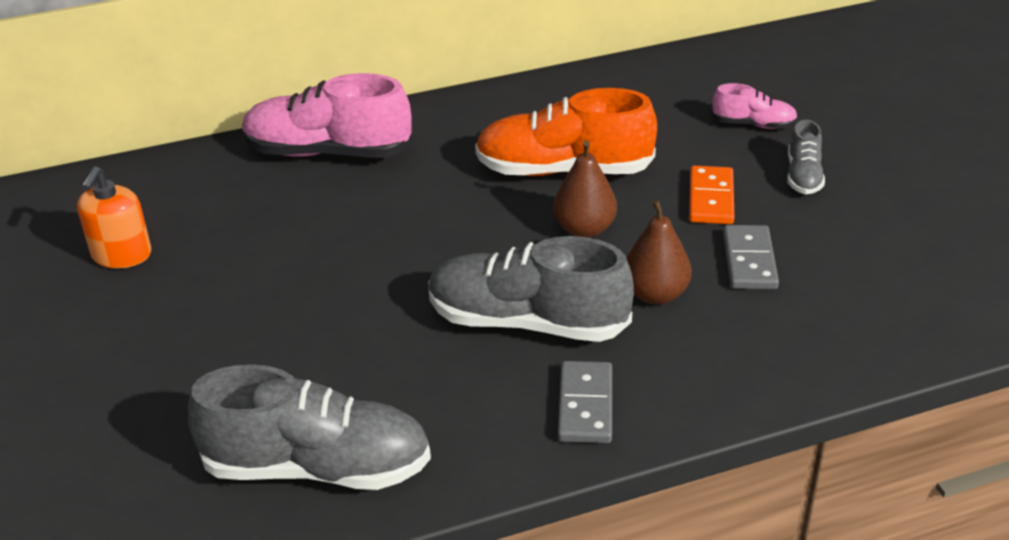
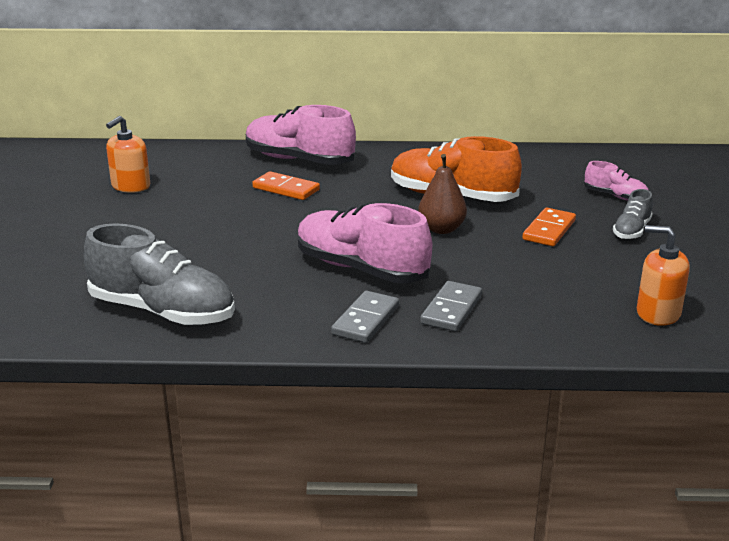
camera: 20 degrees right, 10 degrees down
(343, 208) = (286, 189): none -> orange domino
(527, 322) = (361, 269): grey shoe -> pink shoe
(655, 294) = (464, 273): brown pear -> none
(749, 261) = (551, 269): grey domino -> grey domino (451, 309)
(904, 299) = (658, 313): none -> orange soap dispenser

